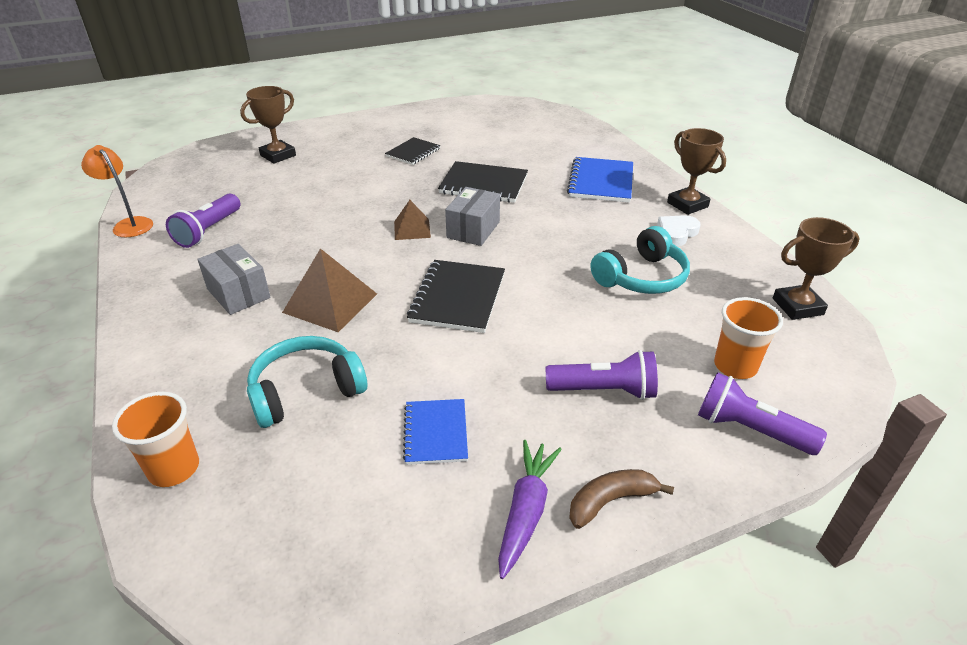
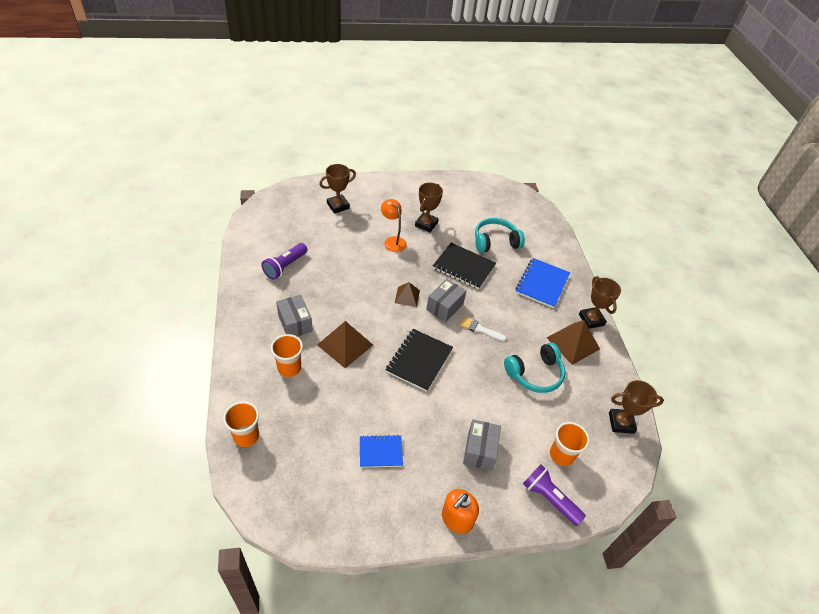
camera: 10 degrees right, 10 degrees up
(129, 224) = (240, 249): orange lamp -> orange lamp (392, 241)
(240, 352) = (289, 368): none -> orange cup
(306, 391) = (319, 405): turquoise headphones -> turquoise headphones (495, 242)
(413, 152) = (426, 224): black notebook -> brown trophy
(435, 433) = (380, 452): blue notebook -> blue notebook turned 75 degrees clockwise
(526, 511) = (412, 512): purple carrot -> none
(536, 244) = (480, 329): none -> white brush
(604, 390) = (480, 450): purple flashlight -> grey box
(610, 501) = (457, 519): brown banana -> orange soap dispenser
(676, 233) = (573, 343): white heart -> brown pyramid

